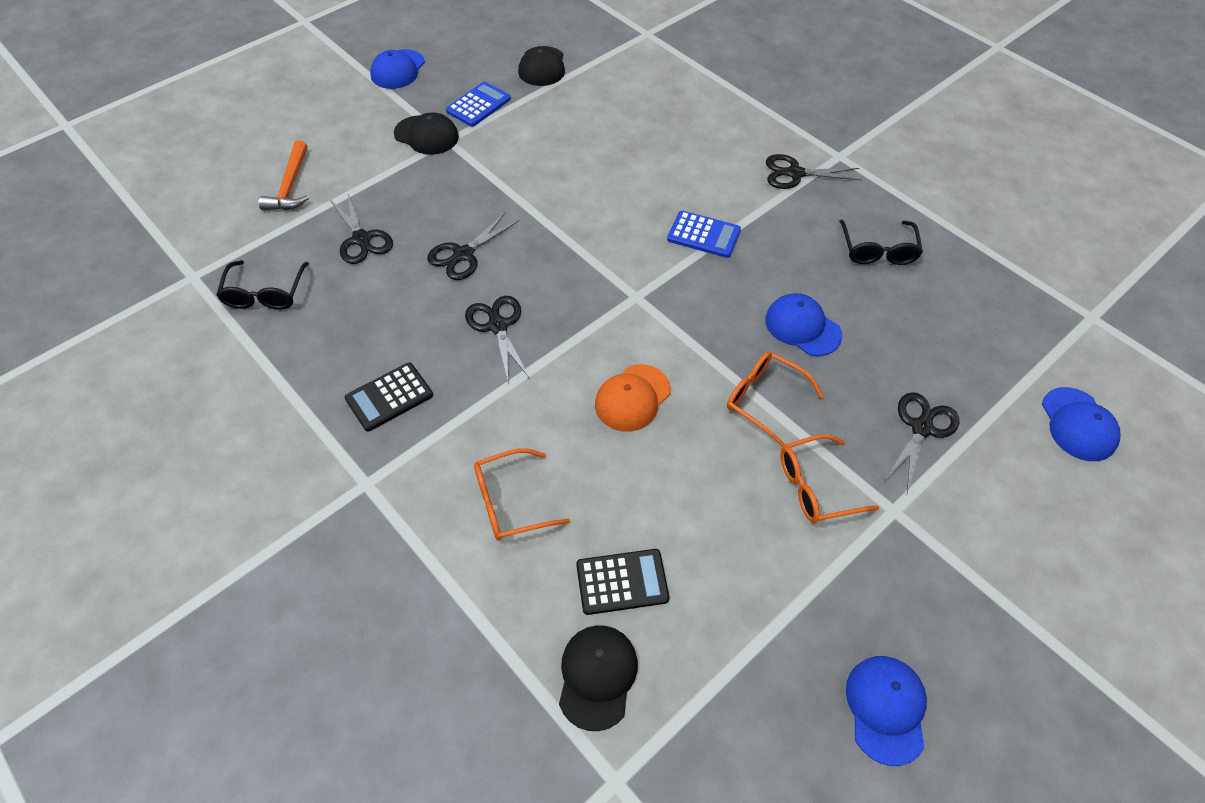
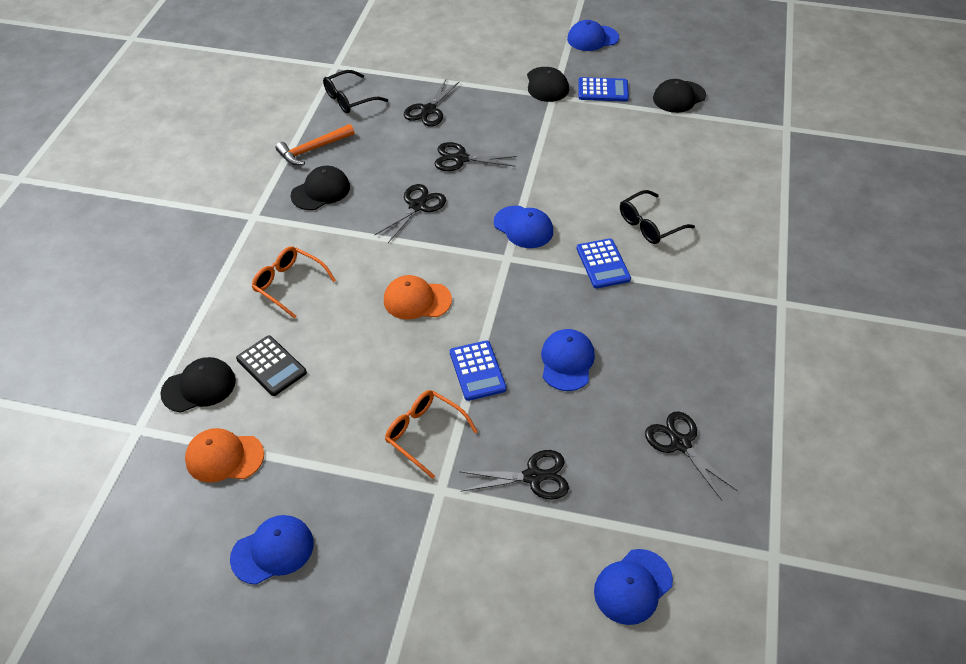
camera: 55 degrees right, 5 degrees down
(290, 186) = (441, 58): orange hammer -> orange hammer (313, 149)
(389, 397) = (321, 191): black calculator -> black cap
(606, 262) = (523, 227): none -> blue cap
(724, 698) = (224, 457): none -> orange cap
(765, 400) = (477, 371): orange glasses -> blue calculator
(795, 173) = (728, 285): black scissors -> black scissors (680, 444)
(877, 250) = (697, 372): black glasses -> black glasses (650, 224)

